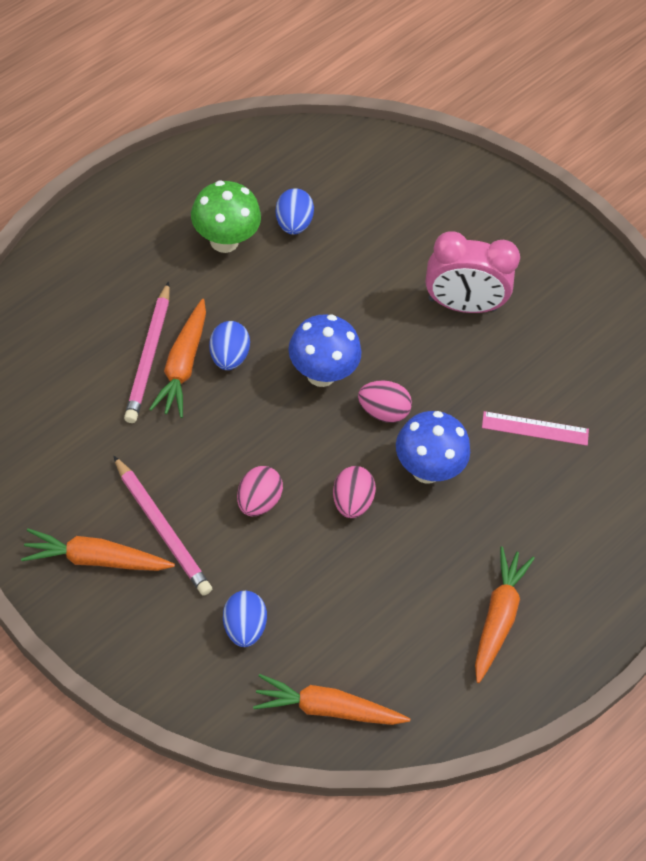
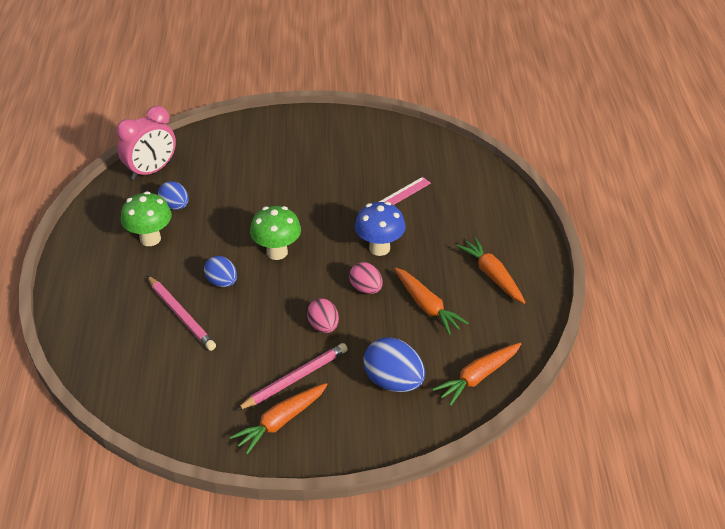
camera: 40 degrees left, 15 degrees down
(162, 529) = (295, 378): pink pencil -> pink pencil turned 45 degrees counterclockwise
(182, 365) = (204, 304): orange carrot -> orange carrot (427, 306)
(243, 627) = (393, 382): blue egg -> blue egg, size x1.58
(321, 374) = (277, 252): blue mushroom -> green mushroom
(382, 411) = (327, 243): pink egg -> none
(462, 305) = (301, 176): pink clock -> pink clock (151, 171)

